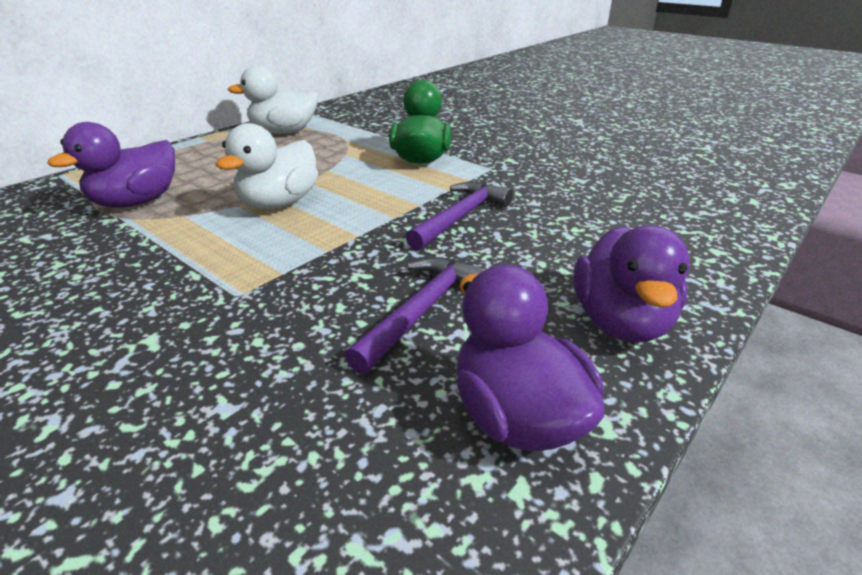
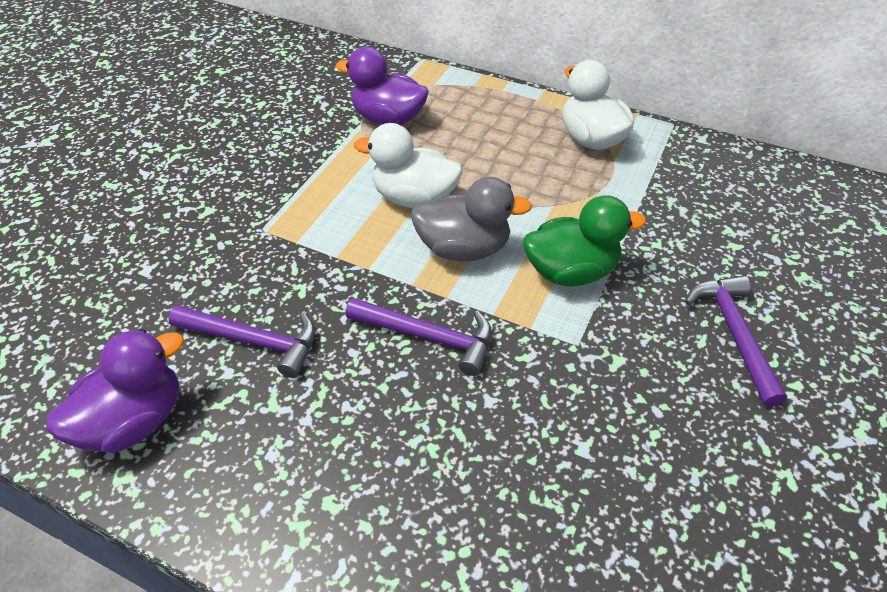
camera: 75 degrees right, 15 degrees up
(367, 191) = (464, 249): none -> grey duck
(500, 129) = (734, 333): none -> purple hammer
(620, 322) = (252, 491): purple duck -> none

